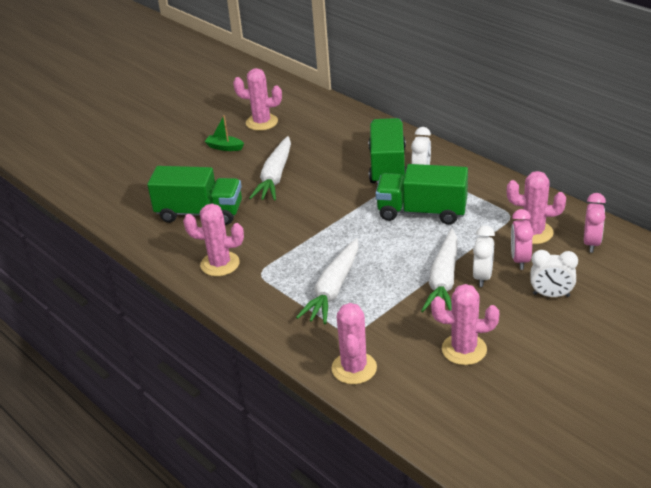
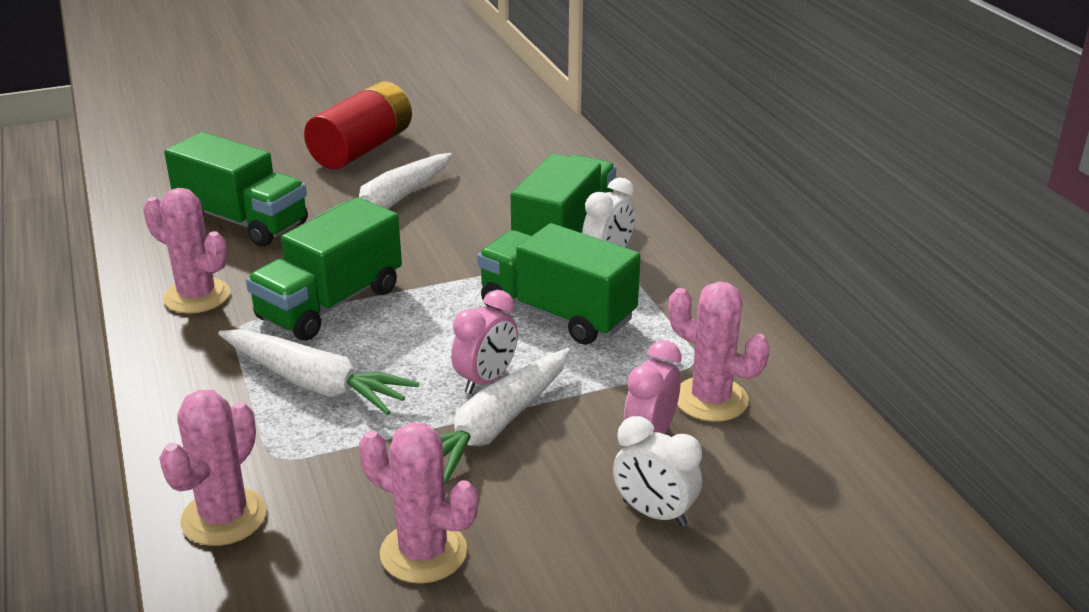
camera: 20 degrees right, 5 degrees down
(224, 147) = (362, 148): green boat -> red battery
(262, 122) = (443, 131): pink cactus -> none
(298, 244) = (330, 304): none -> green truck
(333, 289) = (315, 384): white carrot -> white carrot turned 105 degrees counterclockwise
(482, 277) = (563, 443): white clock -> none
(591, 243) = (800, 449): pink clock -> pink clock (486, 380)

